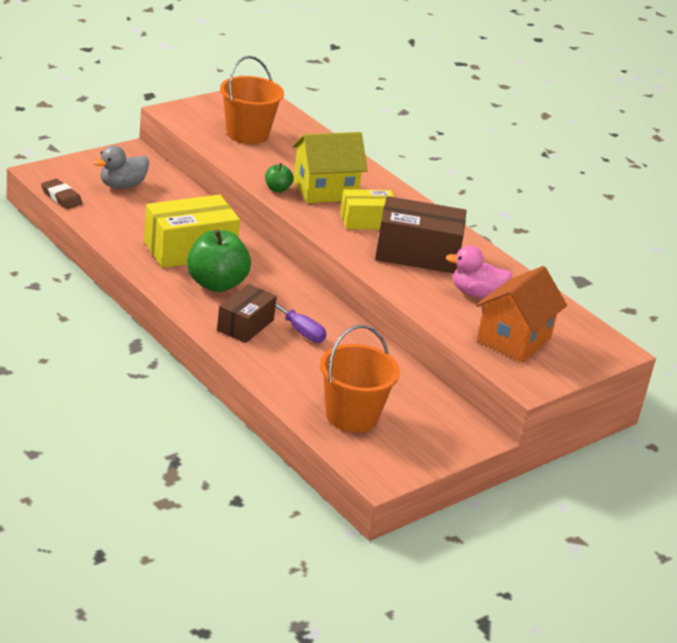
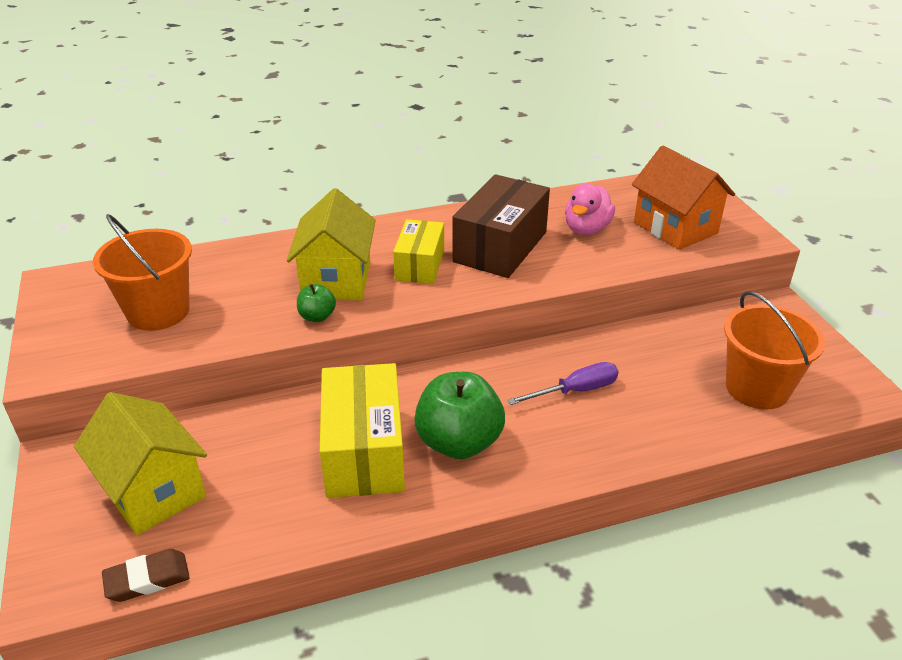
camera: 65 degrees left, 5 degrees up
(122, 186) = (153, 491): grey duck -> yellow house
(245, 325) = (562, 436): brown box -> none

